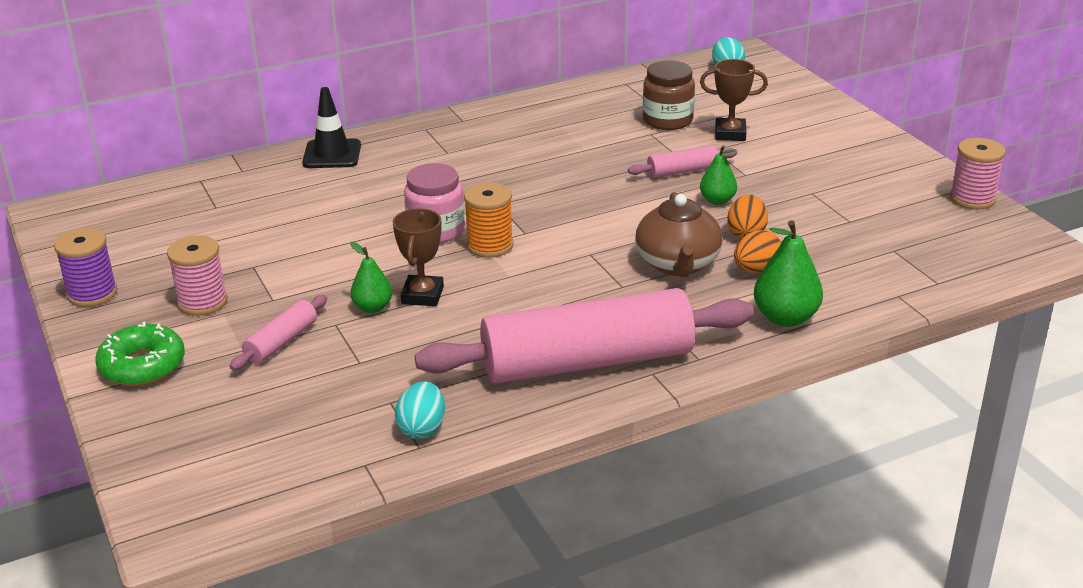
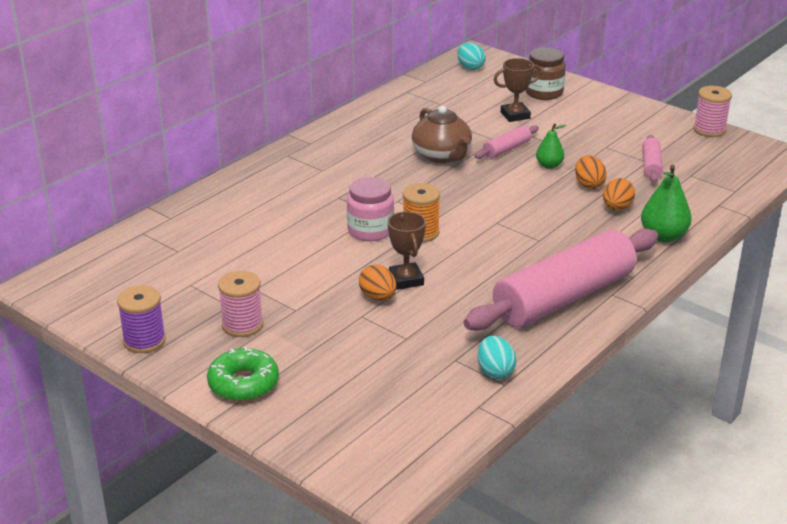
camera: 25 degrees left, 0 degrees up
(281, 342) = (334, 339): pink rolling pin -> pink rolling pin (651, 165)
(332, 154) = (232, 190): black traffic cone -> none
(372, 307) = (378, 297): green pear -> orange egg
(667, 120) = (462, 114): brown jar -> brown jar (544, 93)
(678, 264) = (563, 216): brown teapot -> brown teapot (442, 156)

